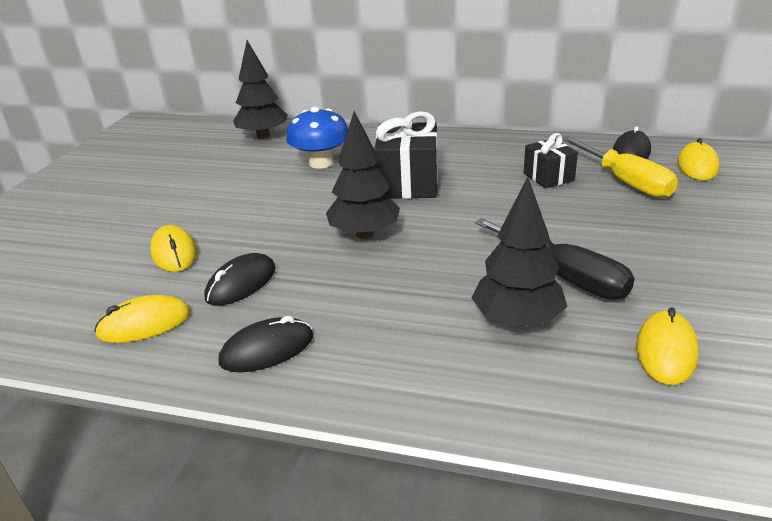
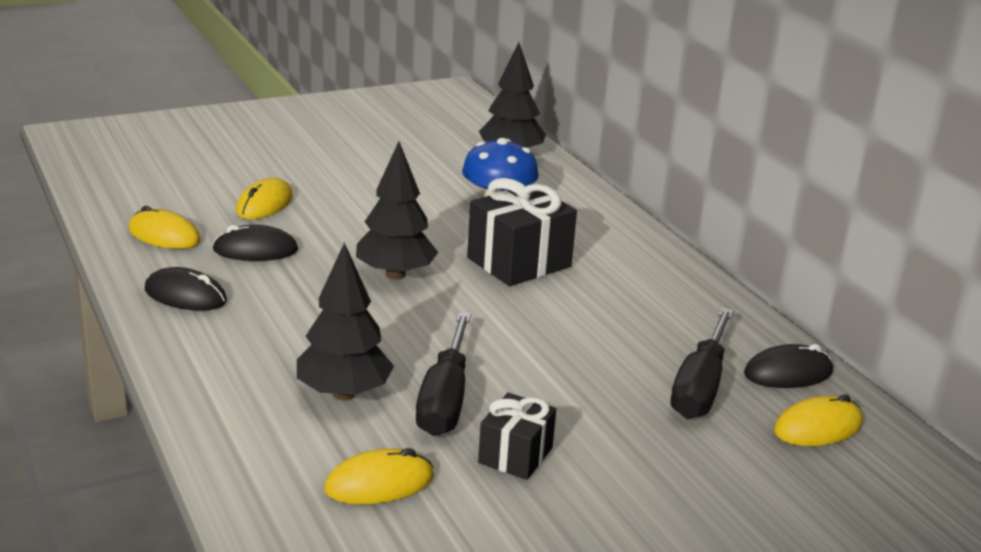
camera: 45 degrees right, 5 degrees down
(548, 177) = (644, 336): black gift -> black gift (515, 455)
(625, 182) = (700, 387): yellow screwdriver -> black screwdriver

